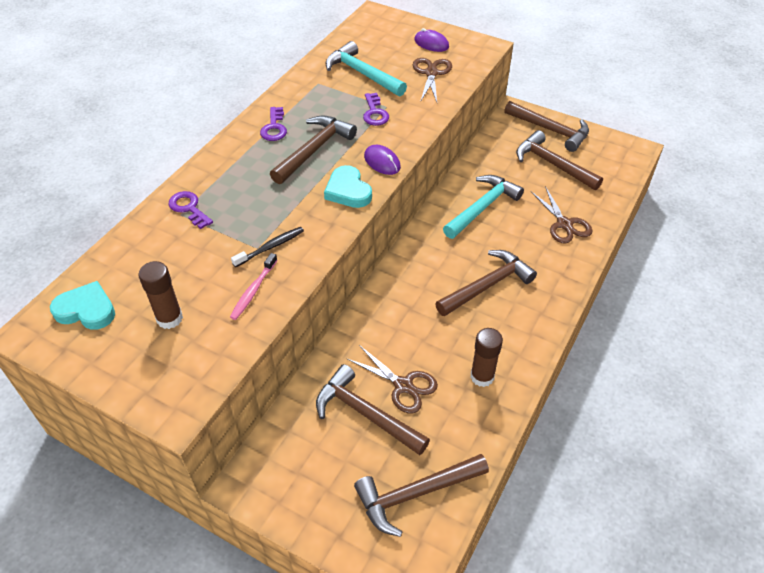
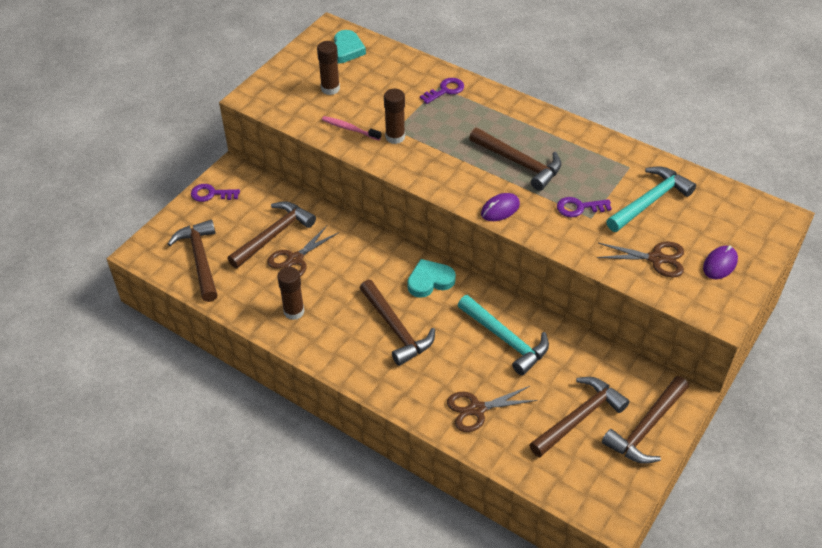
camera: 95 degrees right, 0 degrees up
(270, 247) = (395, 137): black toothbrush -> brown glue stick
(274, 128) = (553, 137): purple key -> purple key (211, 194)
(348, 191) = (460, 184): turquoise heart -> turquoise heart (430, 281)

